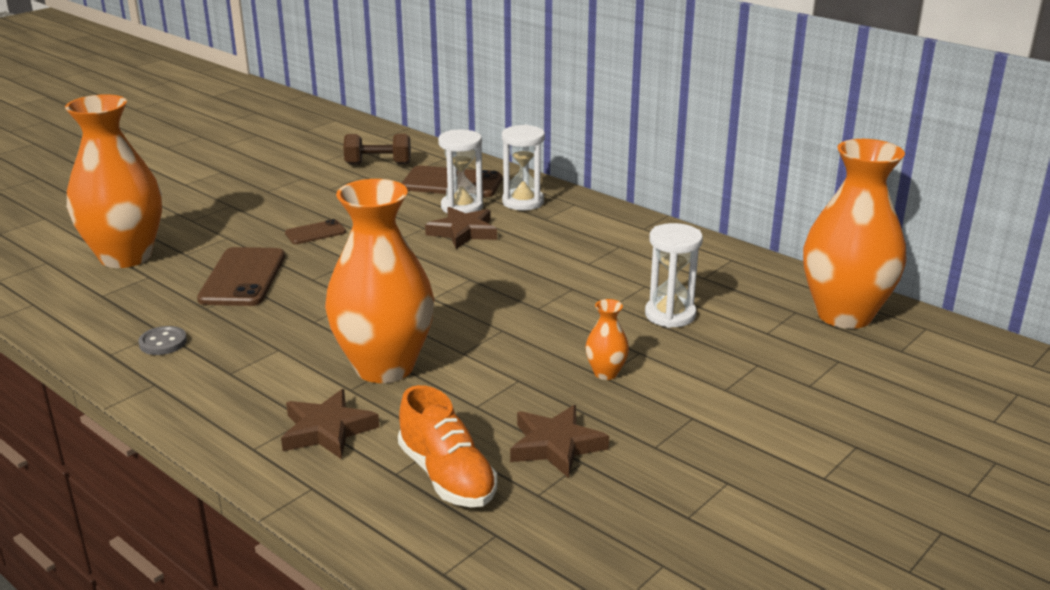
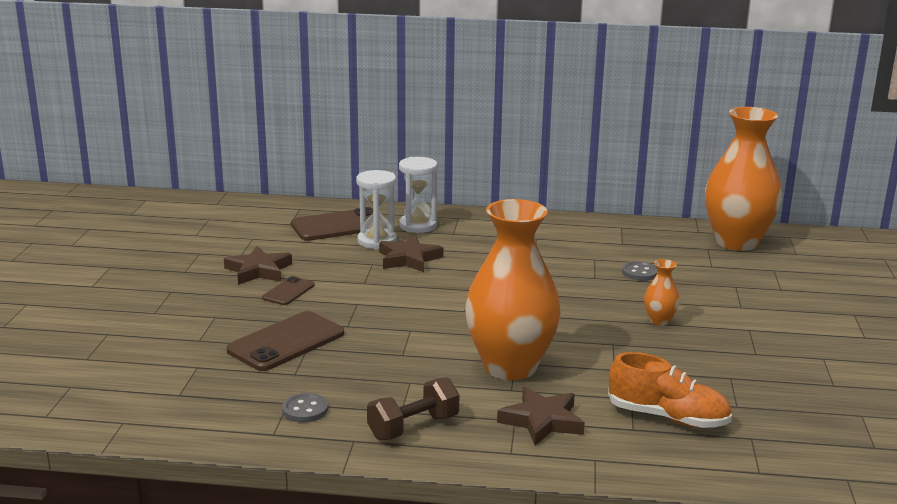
camera: 35 degrees left, 5 degrees down
(125, 256) = (144, 358): orange vase -> none
(243, 277) = (286, 342): brown phone -> brown phone turned 75 degrees clockwise
(378, 164) = (250, 226): brown dumbbell -> brown dumbbell (413, 427)
(556, 446) = (701, 374): brown star -> brown star (258, 270)
(670, 315) = (639, 273): white hourglass -> grey button

